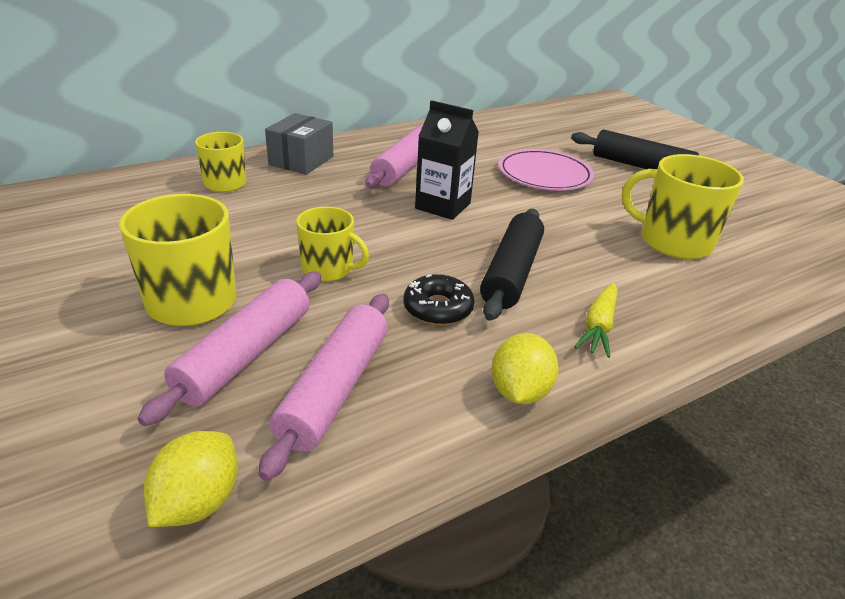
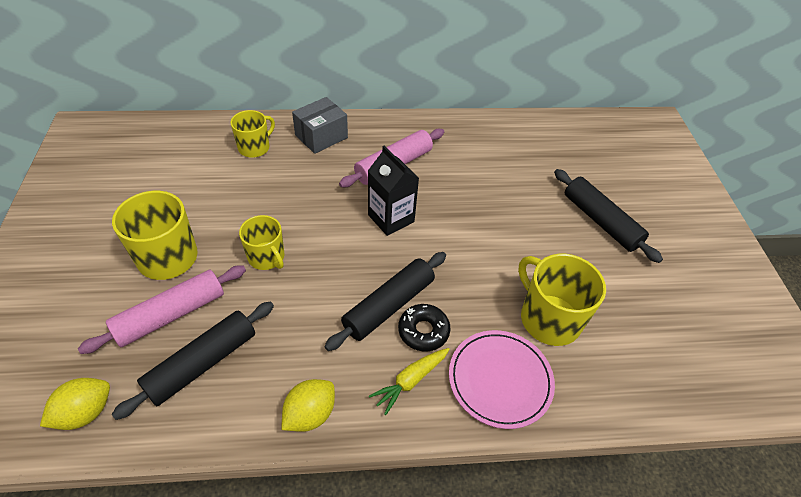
camera: 25 degrees right, 15 degrees up
(334, 389) = (202, 363): pink rolling pin -> black rolling pin
(438, 308) = (312, 320): black donut -> black donut (423, 331)
(544, 174) = (502, 206): pink plate -> pink plate (500, 380)

